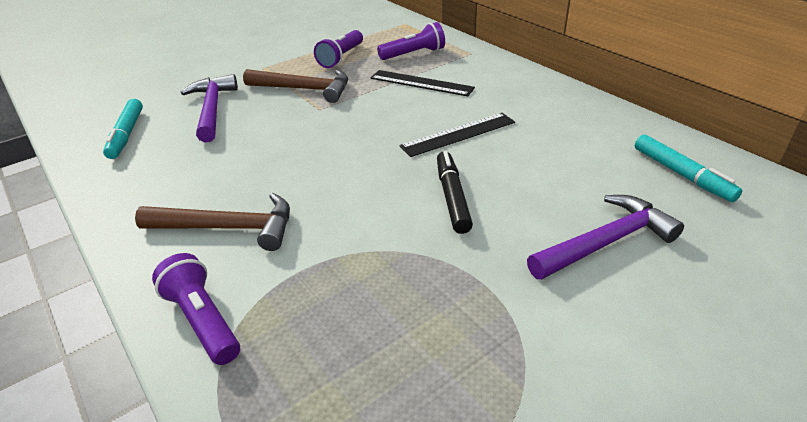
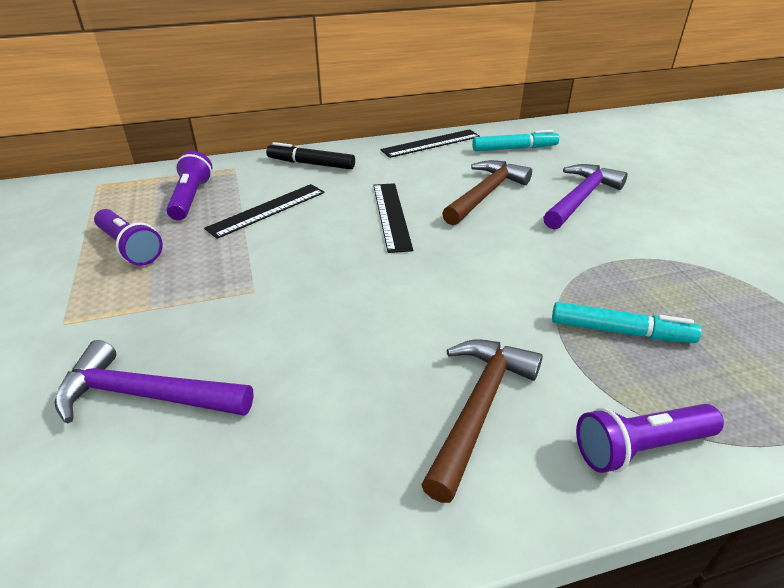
camera: 70 degrees left, 0 degrees up
(126, 134) = (124, 525): turquoise marker -> turquoise marker (620, 331)
(304, 89) = (185, 294): brown hammer -> brown hammer (485, 194)
(452, 197) = (494, 245): black marker -> black marker (311, 164)
(606, 242) = (581, 198): purple hammer -> purple hammer turned 45 degrees clockwise
(624, 121) = (431, 143): none -> black ruler

